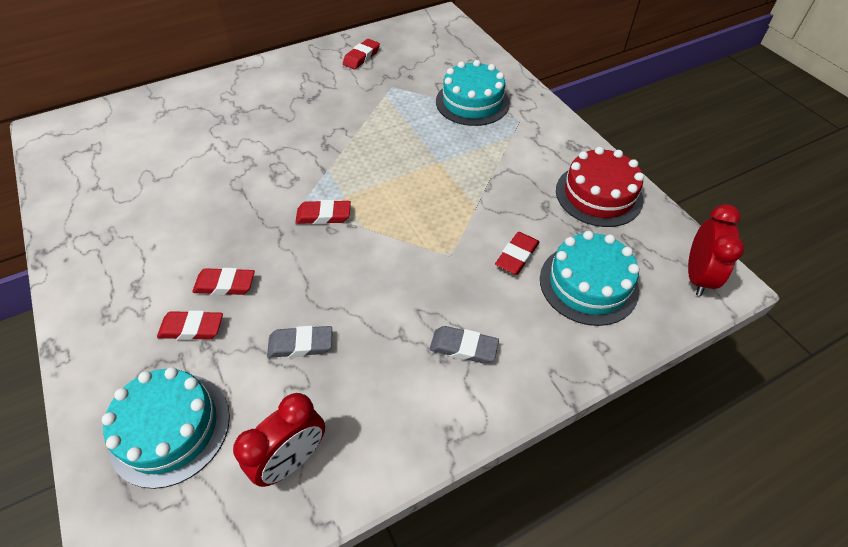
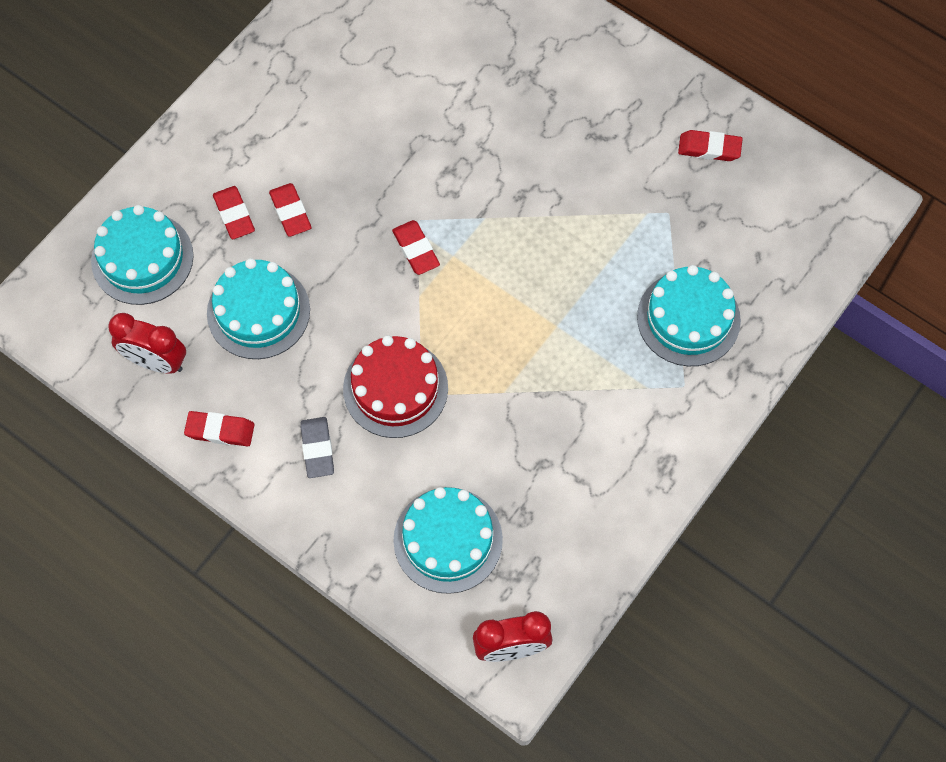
camera: 65 degrees right, 15 degrees up
(301, 344) = (258, 311): grey eraser -> turquoise cake
(516, 256) = (452, 458): red eraser -> red eraser (220, 430)
(598, 195) = (590, 516): red cake -> red cake (395, 388)

